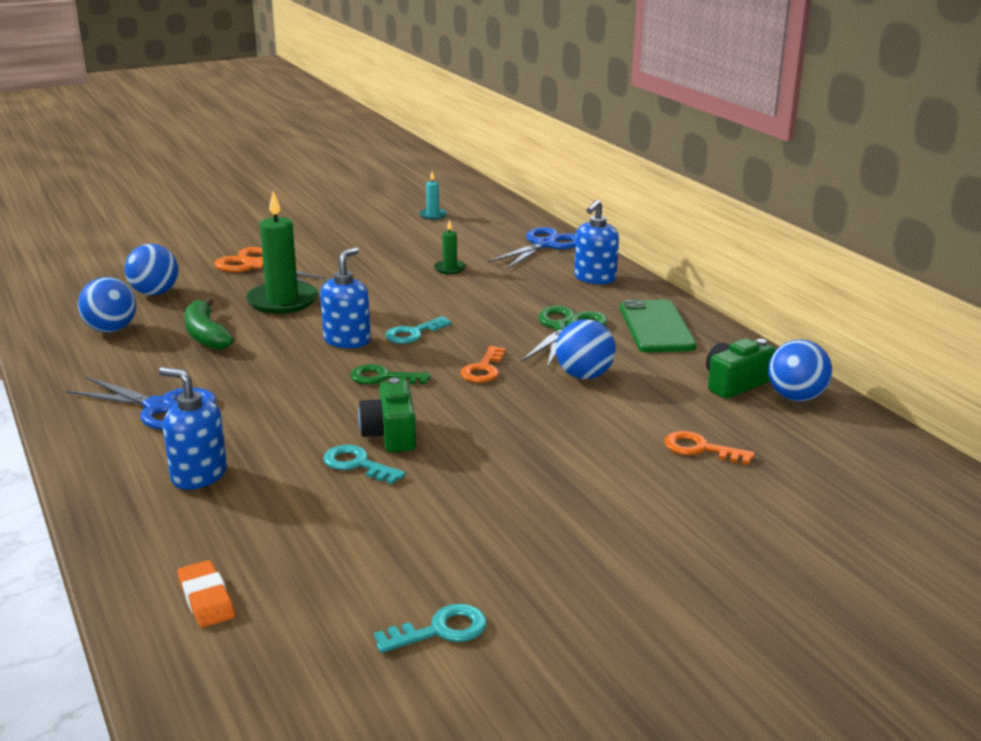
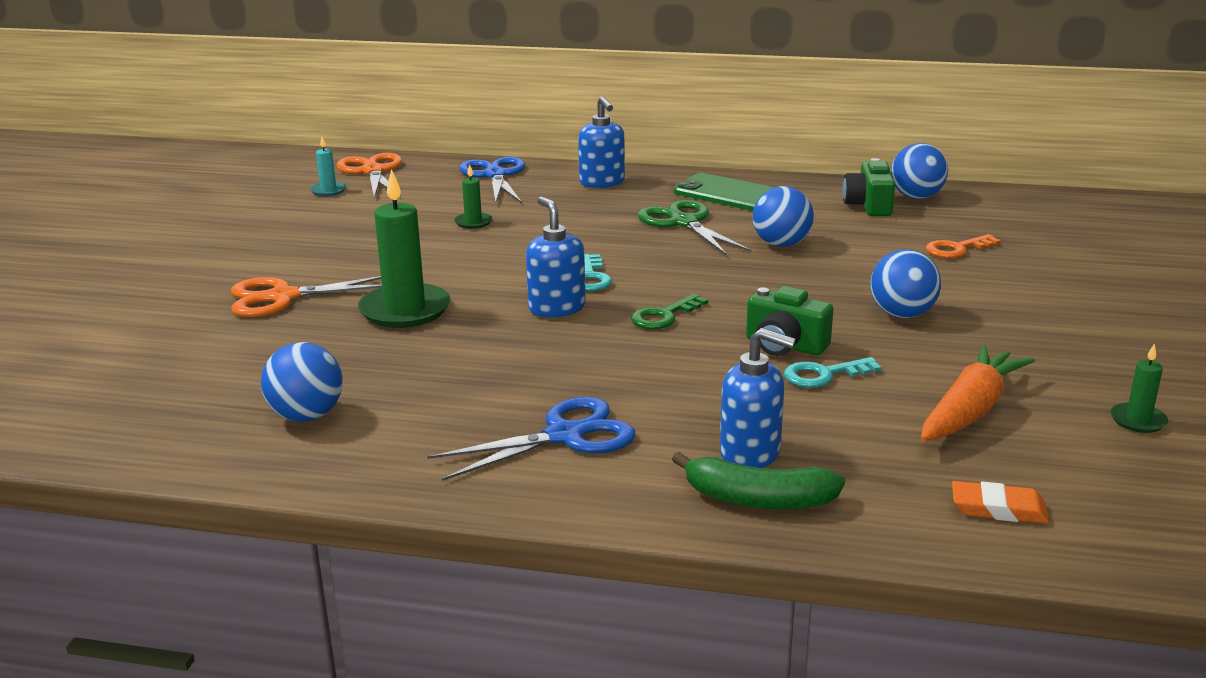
camera: 50 degrees left, 0 degrees up
(155, 293) = (248, 367): blue ball -> blue ball (902, 314)
(198, 475) = (750, 453): blue soap dispenser -> blue soap dispenser turned 135 degrees counterclockwise
(206, 335) = (420, 368): green banana -> green banana (758, 499)
(366, 543) = (970, 410): none -> orange carrot
(441, 630) = (1138, 420): turquoise key -> green candle
(483, 369) = (712, 274): orange key -> none
(486, 213) = (372, 171): none -> orange scissors

